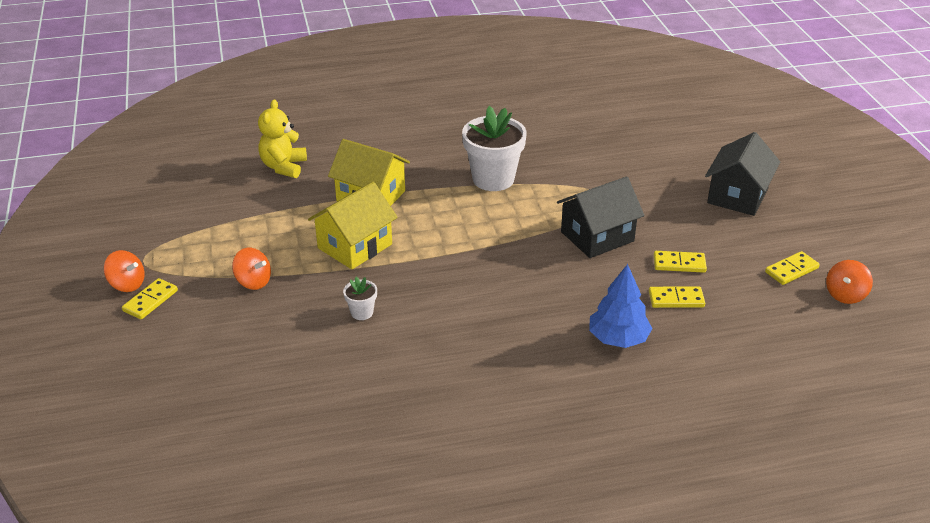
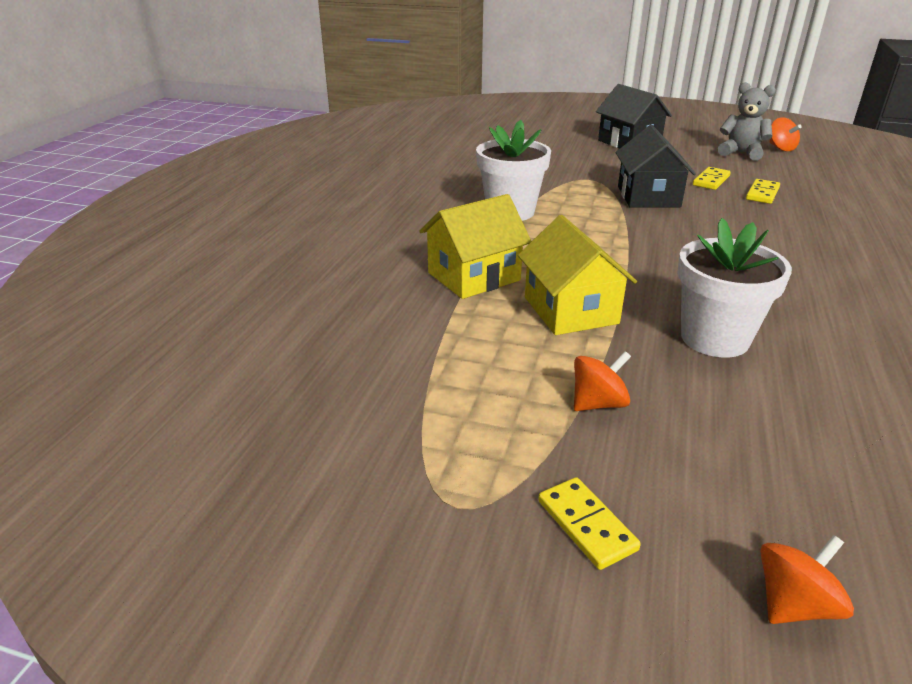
camera: 60 degrees left, 5 degrees down
(127, 284) = (517, 544): orange spinning top -> orange spinning top (794, 604)
(284, 167) = (340, 315): yellow teddy bear -> none
(362, 312) = (714, 338): white flower pot -> white flower pot, size x2.19
(618, 338) = (813, 226): blue tree -> none
(791, 270) = (741, 153): yellow domino -> grey teddy bear

